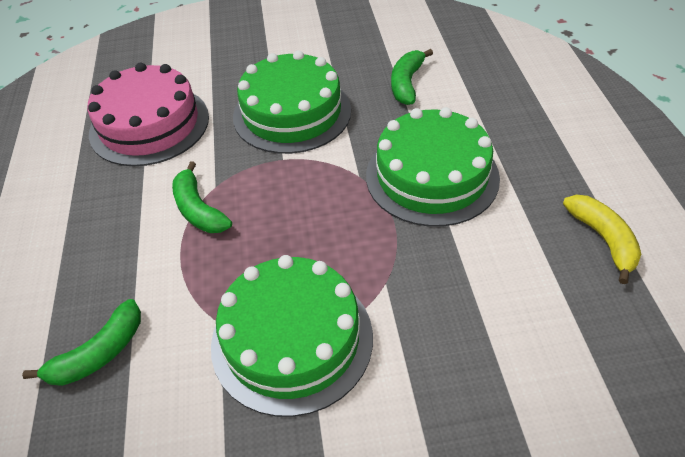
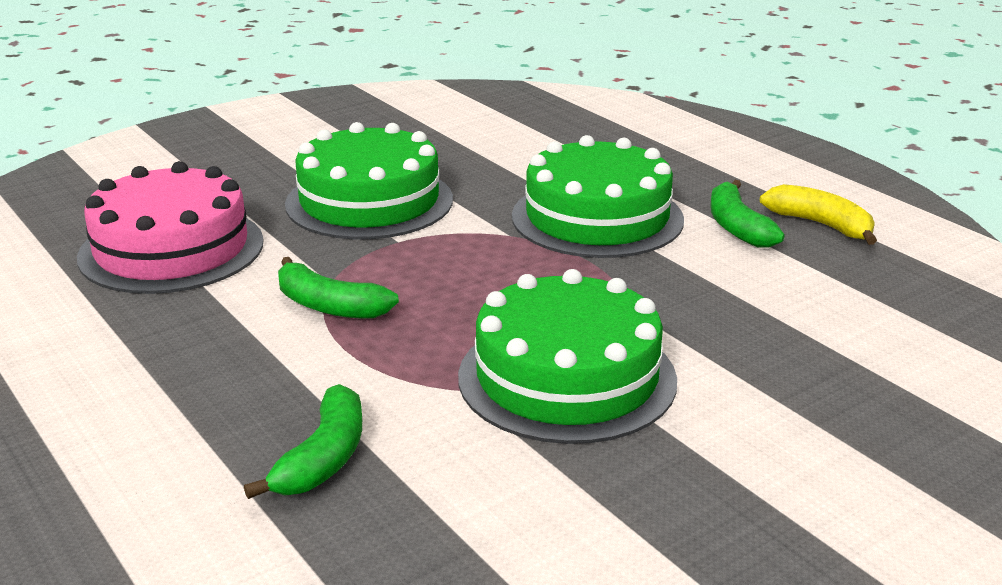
camera: 30 degrees left, 20 degrees down
(406, 83) = (492, 152): green banana -> green banana (737, 227)

